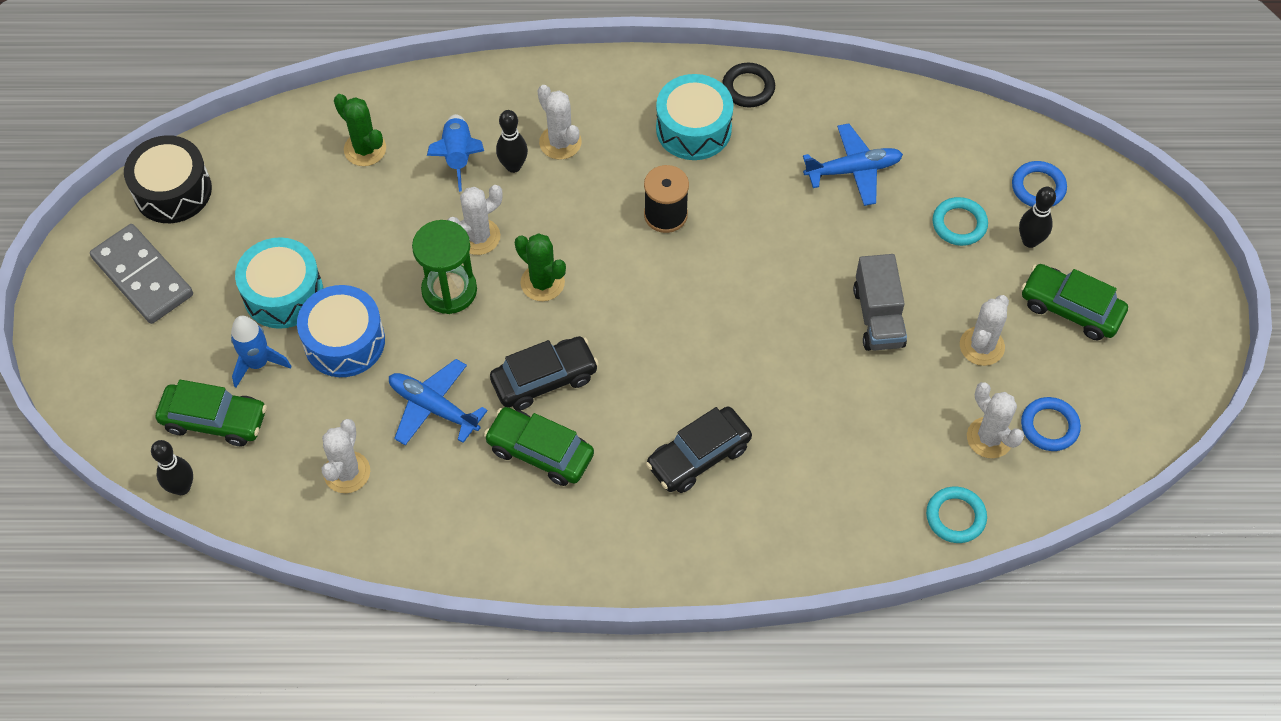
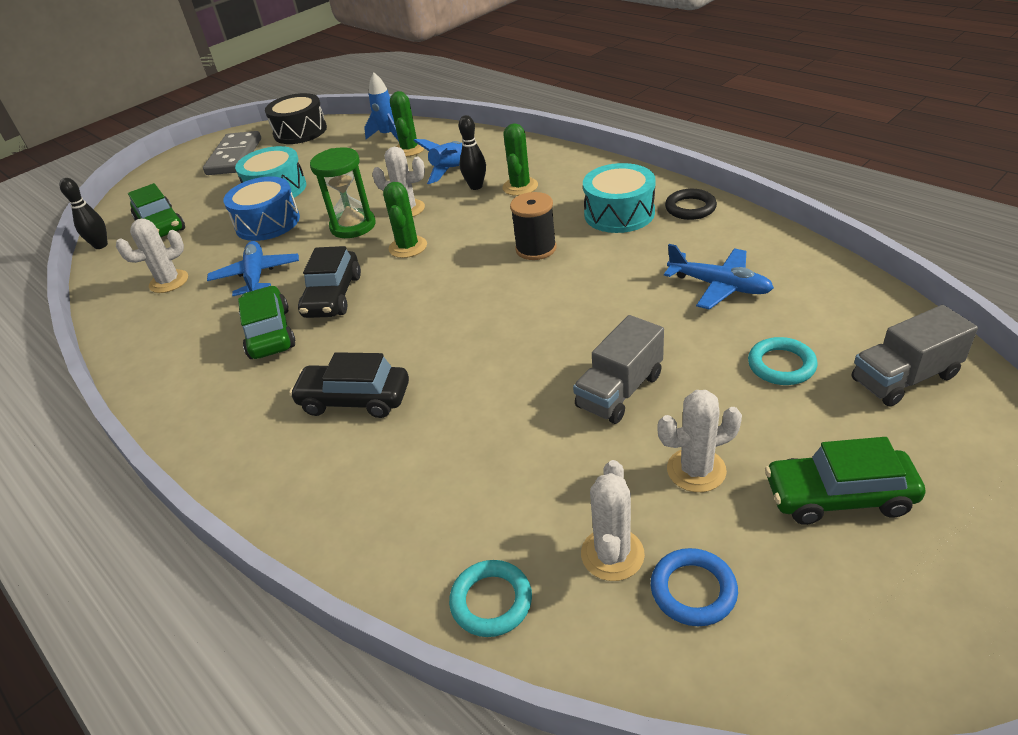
camera: 50 degrees right, 20 degrees down
(258, 363) = (217, 212): blue rocket -> blue rocket (388, 135)
(544, 379) = (333, 296): black car -> black car turned 75 degrees clockwise
(560, 142) = (520, 187): white cactus -> green cactus
(1030, 241) = (848, 414): black bowling pin -> none
(1038, 187) = (904, 378): blue ring -> grey truck
(1070, 308) = (839, 496): green car -> green car turned 75 degrees counterclockwise

